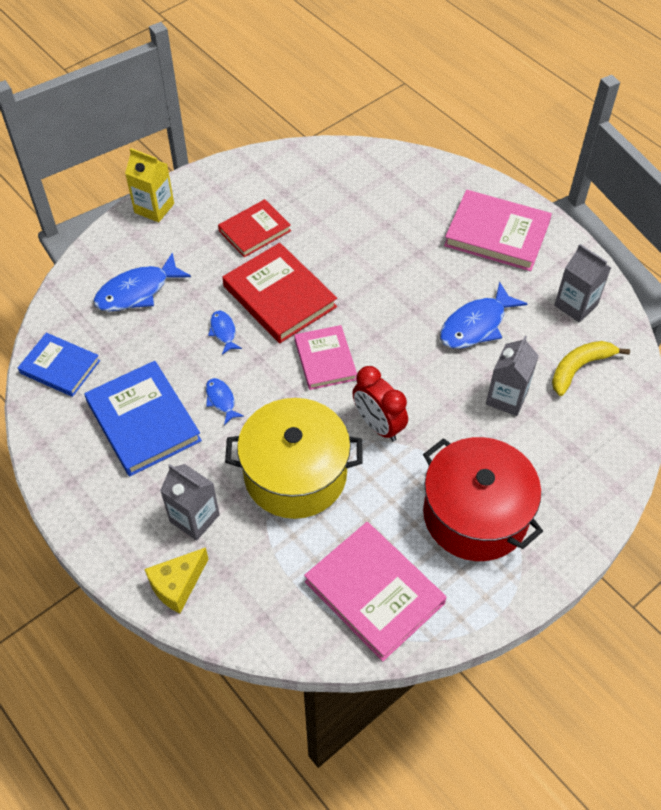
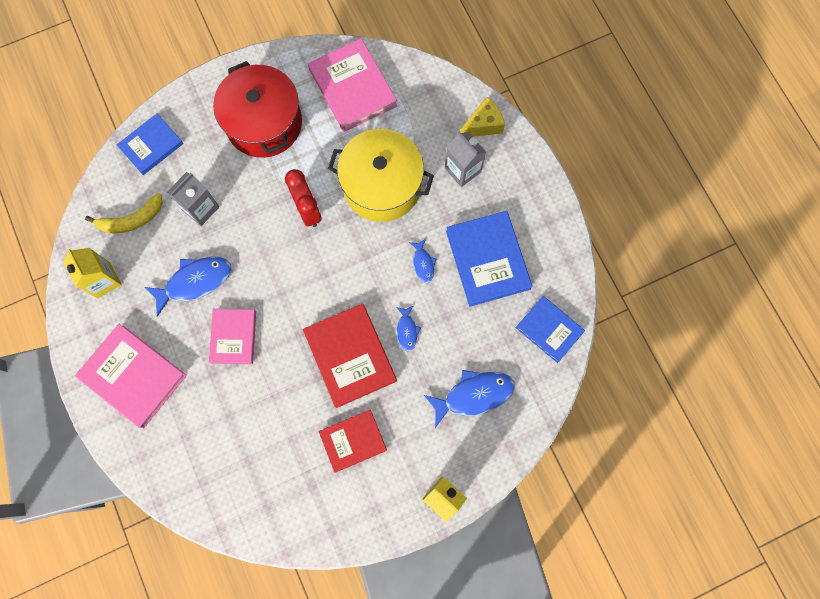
camera: 165 degrees left, 20 degrees up
(325, 360) = (330, 280): pink book -> pink book (233, 337)
(575, 305) = (103, 280): grey carton -> yellow carton
(603, 452) = (151, 146): none -> blue book

